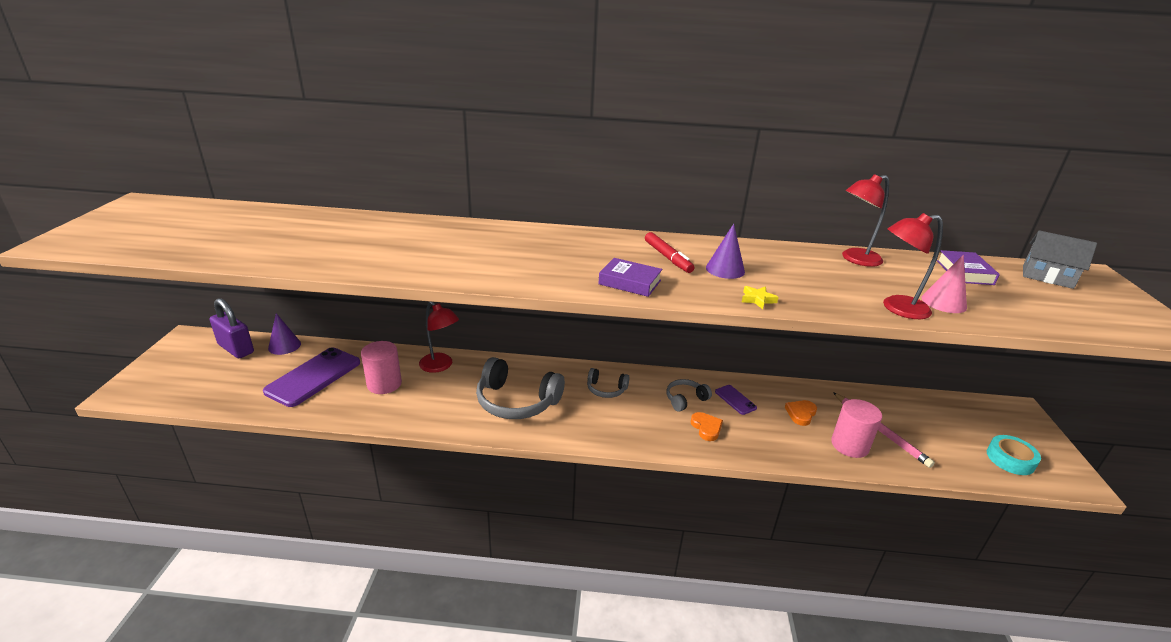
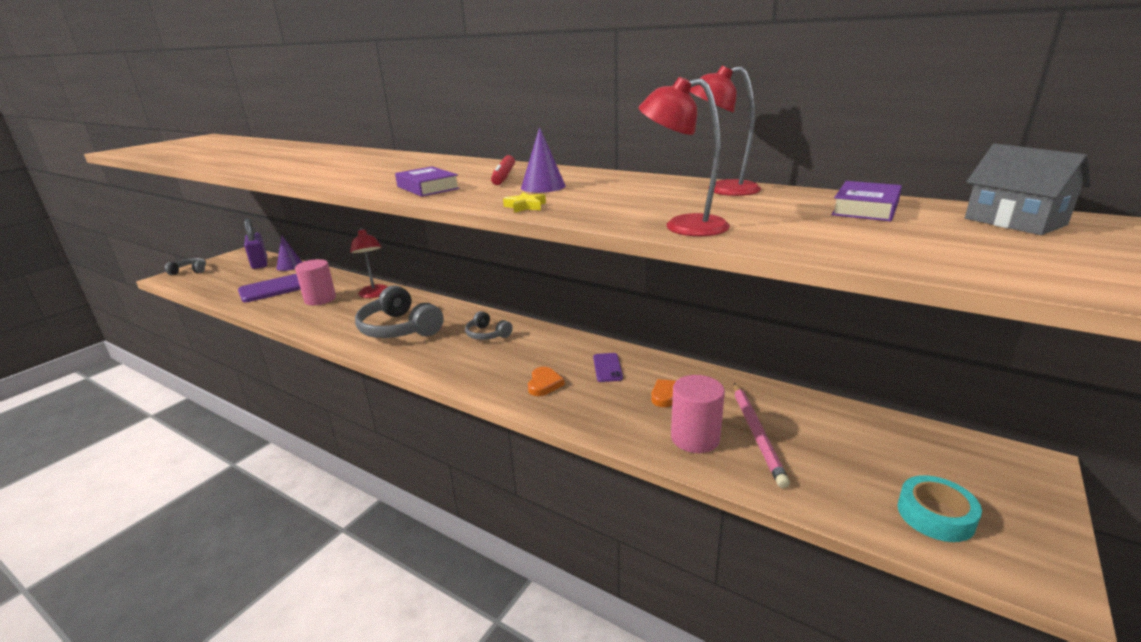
camera: 30 degrees right, 5 degrees down
(685, 399) = (553, 357): grey headphones -> grey headphones (190, 271)
(943, 302) = (766, 227): pink cone -> none

